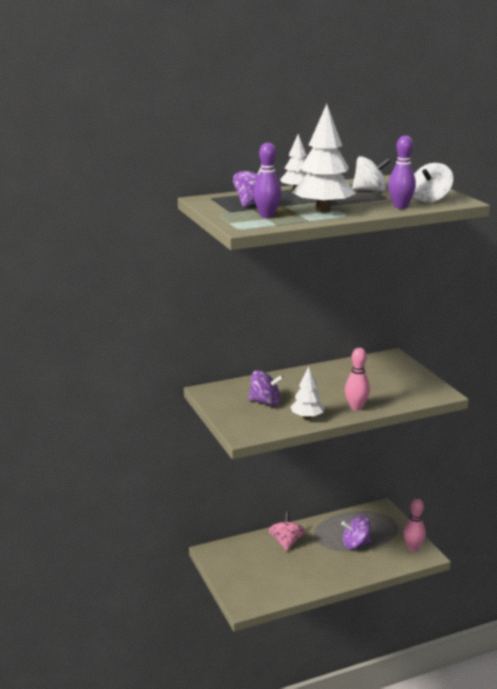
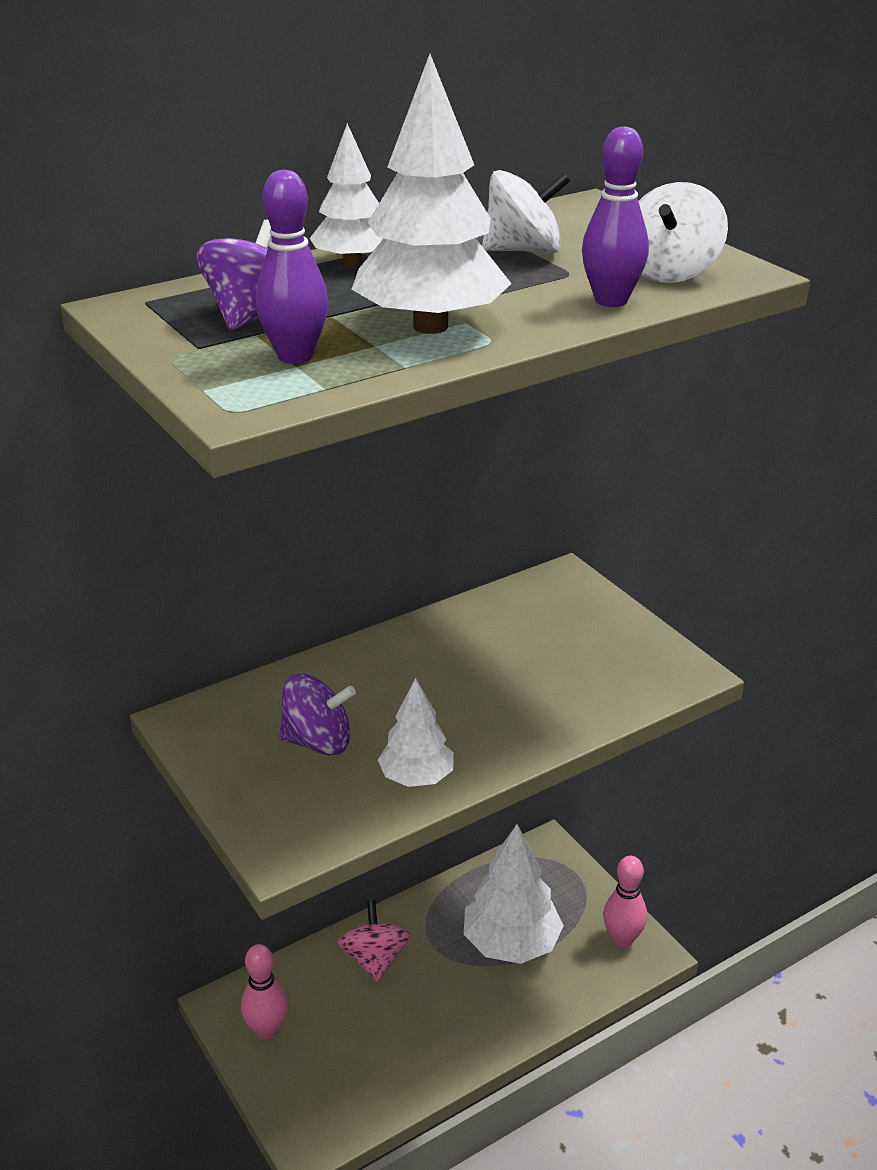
camera: 10 degrees left, 10 degrees up
(355, 544) = (511, 944): purple spinning top -> white tree
(356, 407) = (517, 734): pink bowling pin -> pink bowling pin (267, 1030)

